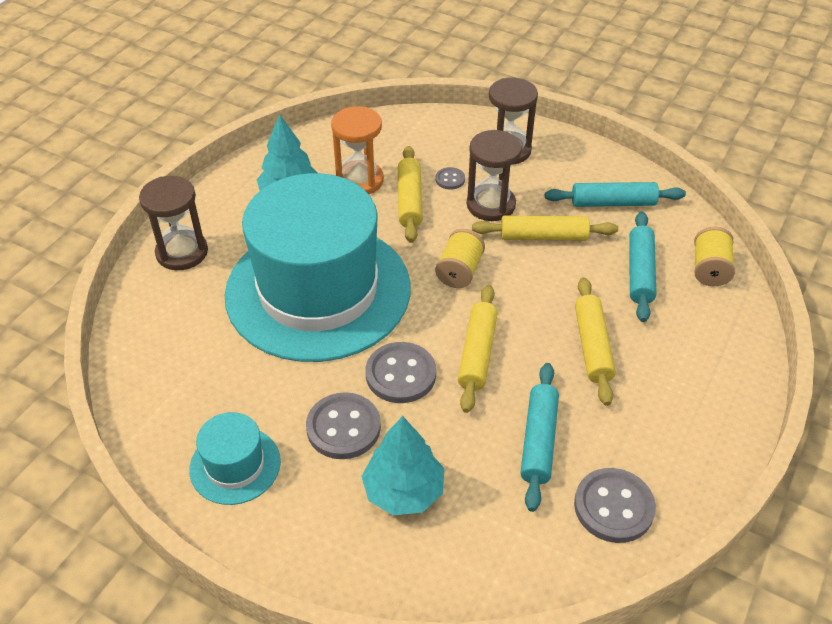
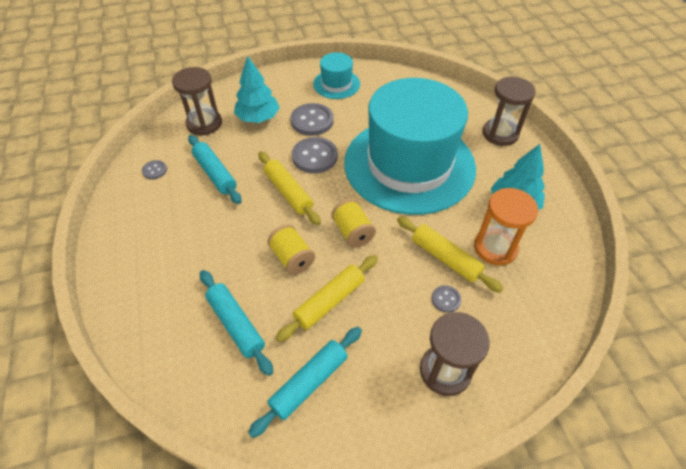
camera: 135 degrees right, 5 degrees up
(491, 205) = (393, 300): brown hourglass -> brown hourglass (204, 124)
(592, 346) = (227, 243): yellow rolling pin -> none
(613, 507) = (154, 170): grey button -> grey button, size x0.51
(709, 269) = (184, 371): yellow spool -> yellow spool (292, 258)

